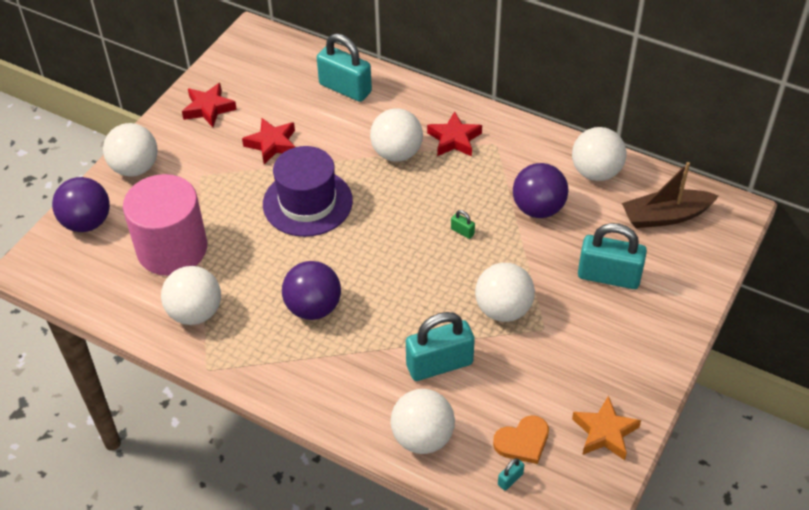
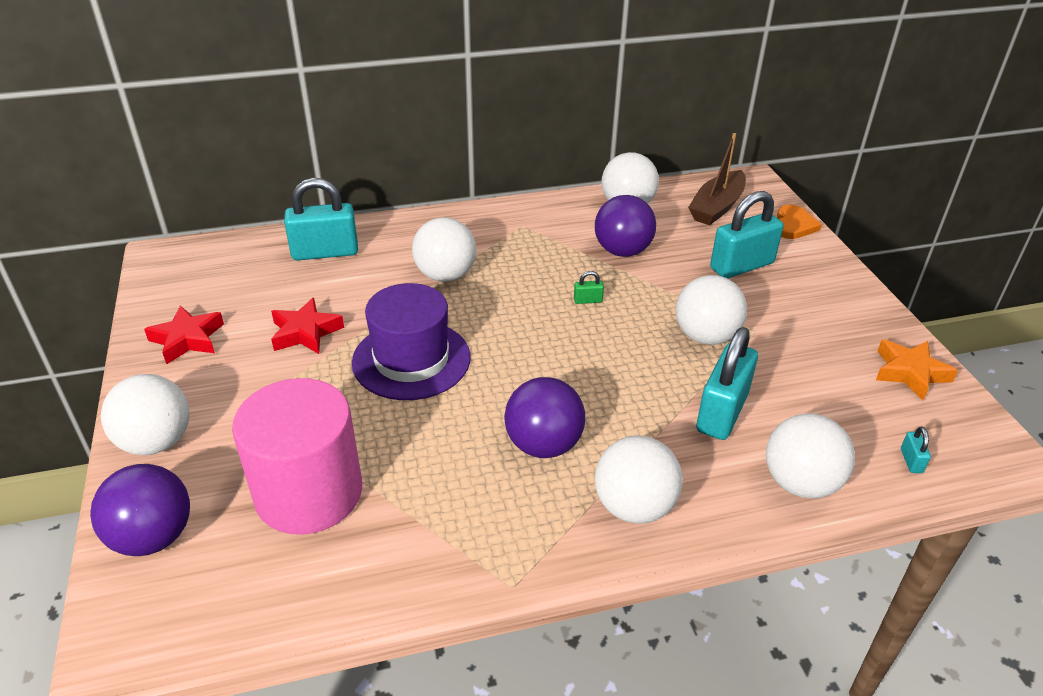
camera: 45 degrees left, 10 degrees down
(195, 313) = (422, 538): white ball -> white ball (634, 506)
(454, 139) = (483, 240): red star -> none
(523, 441) = (872, 424): orange heart -> orange heart (793, 225)

